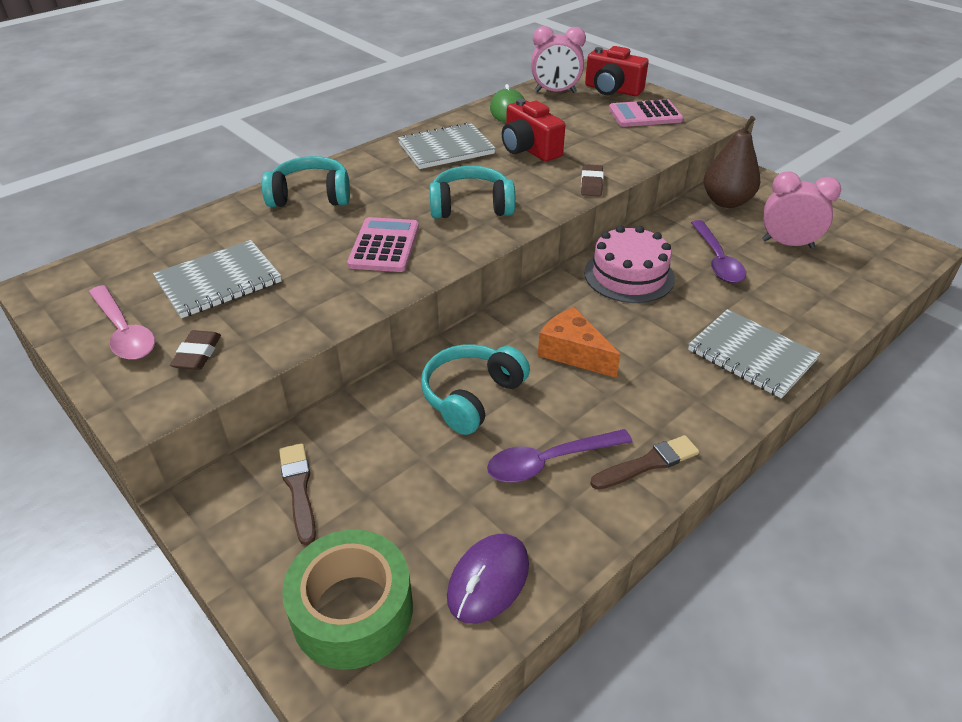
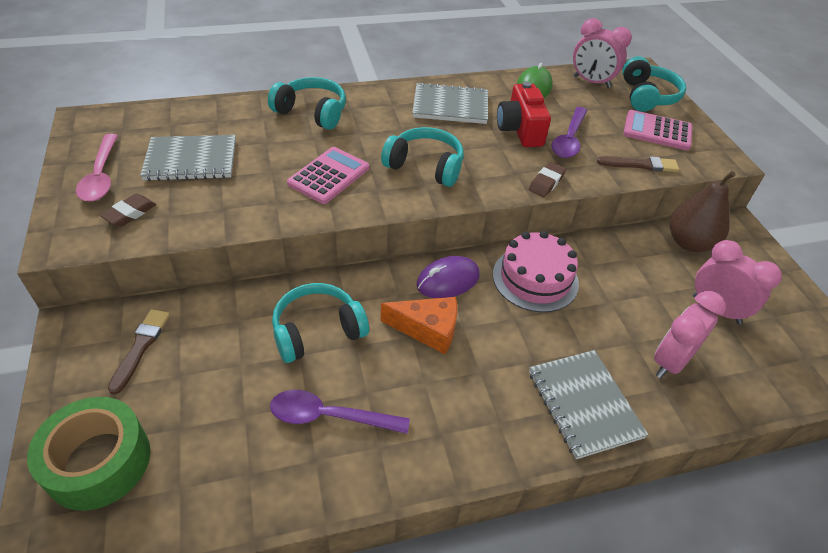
camera: 25 degrees right, 5 degrees up
(488, 580) = (204, 491): purple mouse -> purple mouse (448, 280)
(573, 353) = (427, 329): orange cheese -> orange cheese turned 120 degrees clockwise
(612, 90) = (647, 96): red camera -> turquoise headphones
(648, 463) = (406, 459): brown brush -> brown brush (640, 165)
(717, 260) = (630, 297): purple spoon -> purple spoon (569, 139)
(787, 296) = (670, 361): none -> pink clock

